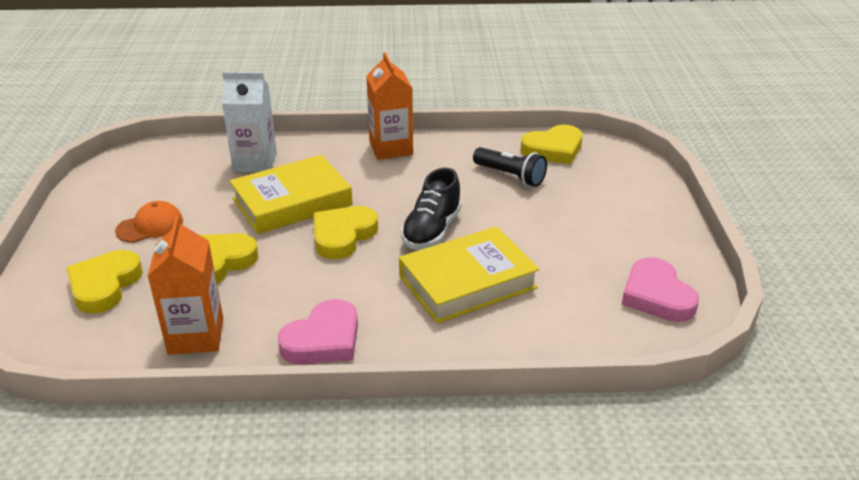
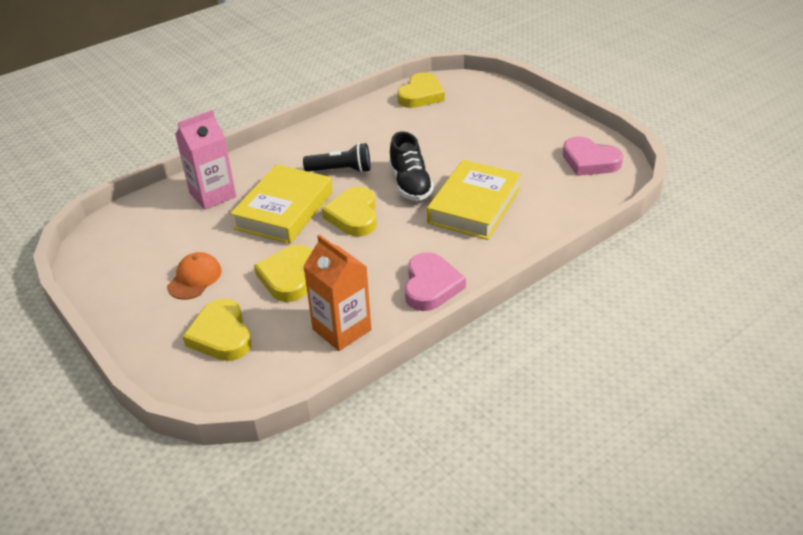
camera: 35 degrees left, 5 degrees up
(255, 162) = (212, 195): white carton -> pink carton
(391, 148) = (306, 141): orange carton -> none
(510, 176) = (415, 125): black flashlight -> black flashlight (341, 170)

